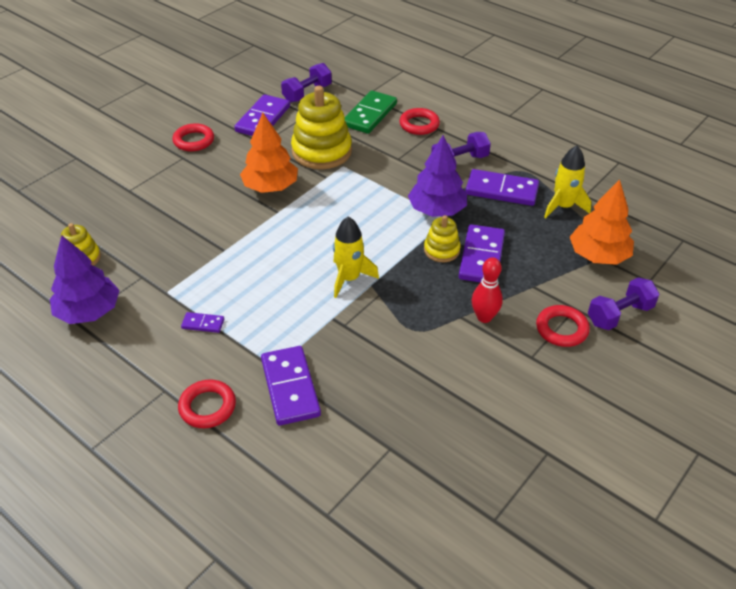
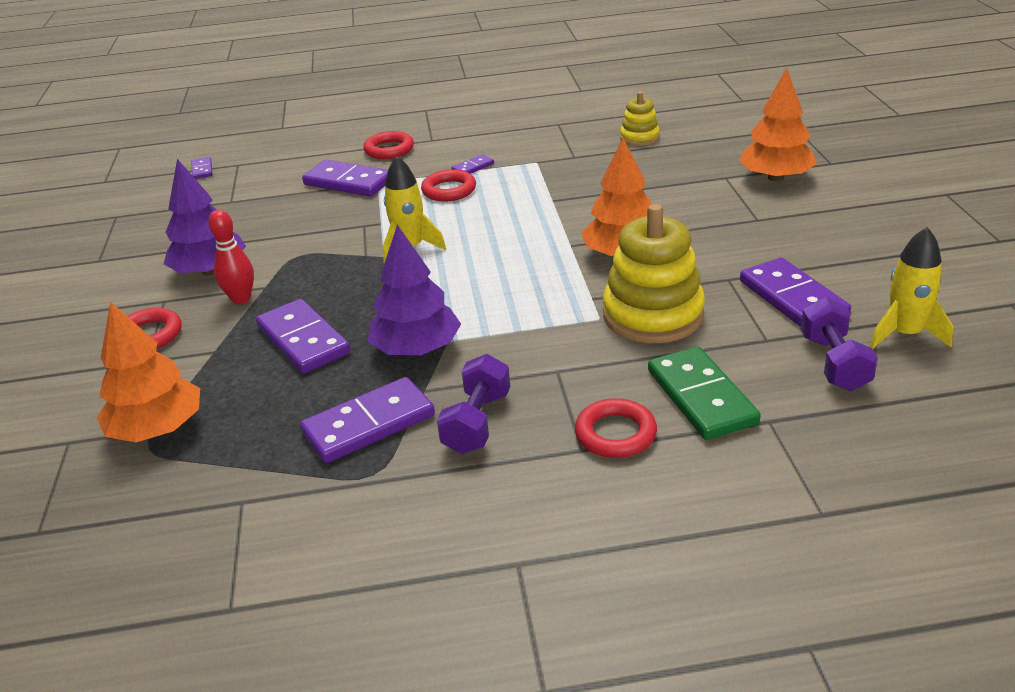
camera: 135 degrees right, 10 degrees down
(89, 311) = (563, 129): purple tree -> purple tree (210, 271)
(116, 170) = (776, 178): none -> orange tree
(194, 141) = (790, 235): red ring -> red ring (449, 190)
(362, 538) = (202, 170): none -> purple domino
(441, 250) = (355, 319): yellow stacking toy -> none
(563, 206) = (259, 461): yellow rocket -> yellow rocket (905, 334)
(619, 315) = (88, 384): purple dumbbell -> none

